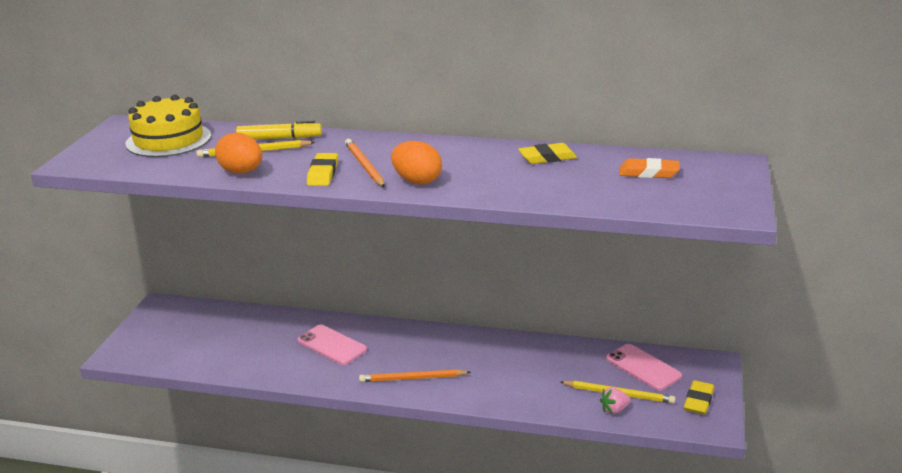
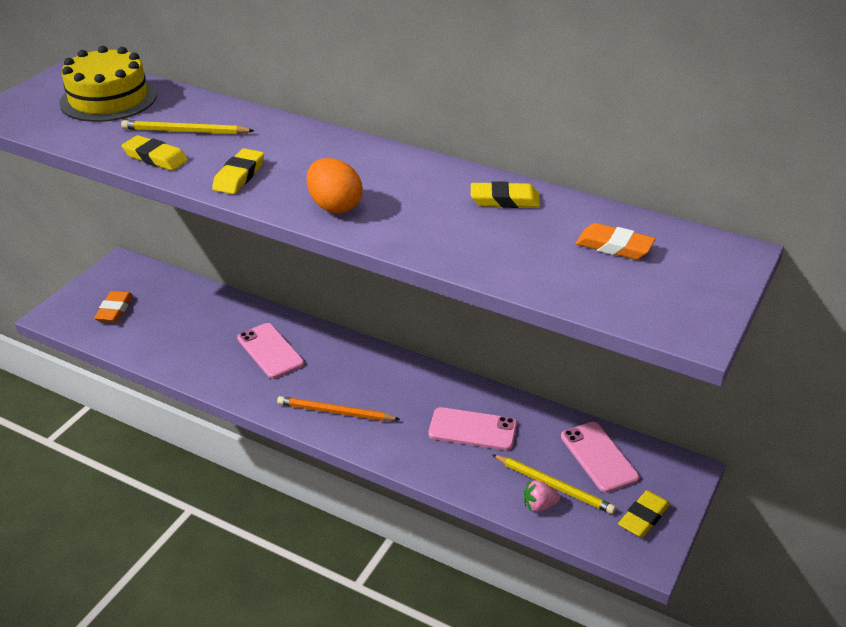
camera: 15 degrees right, 10 degrees up
(172, 340) = (114, 310): none -> orange eraser
(241, 172) = (155, 158): orange egg -> yellow eraser
(279, 138) = (223, 117): yellow marker -> none
(364, 166) = (290, 173): orange pencil -> none
(533, 368) = (472, 429): none -> pink phone

